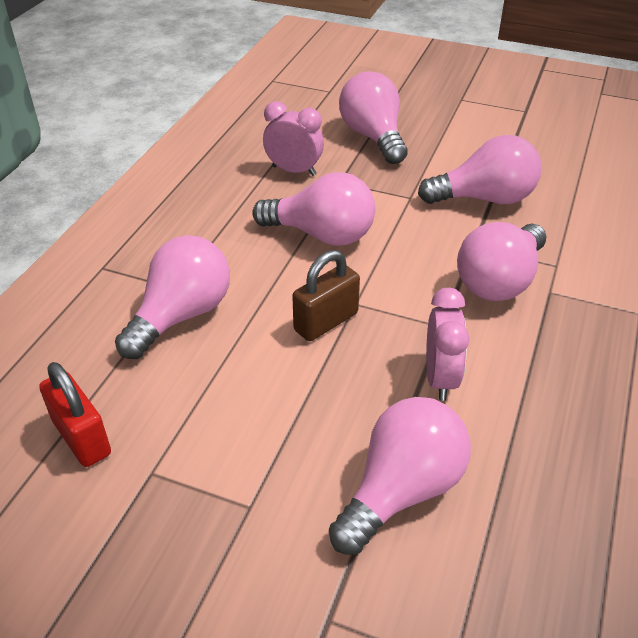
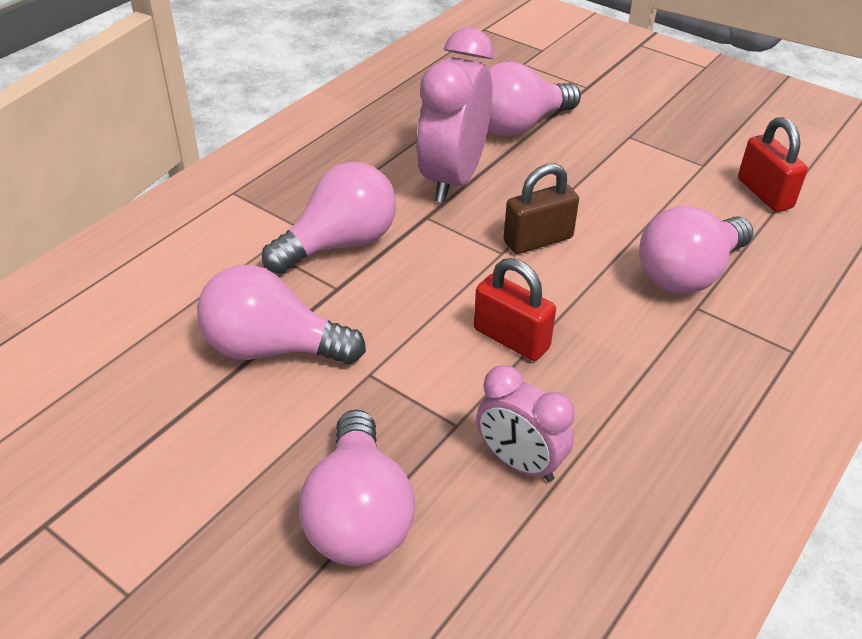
camera: 165 degrees left, 0 degrees up
(322, 235) = (511, 338): pink light bulb -> red padlock
(440, 378) = (453, 178): pink clock -> pink clock, size x1.69

